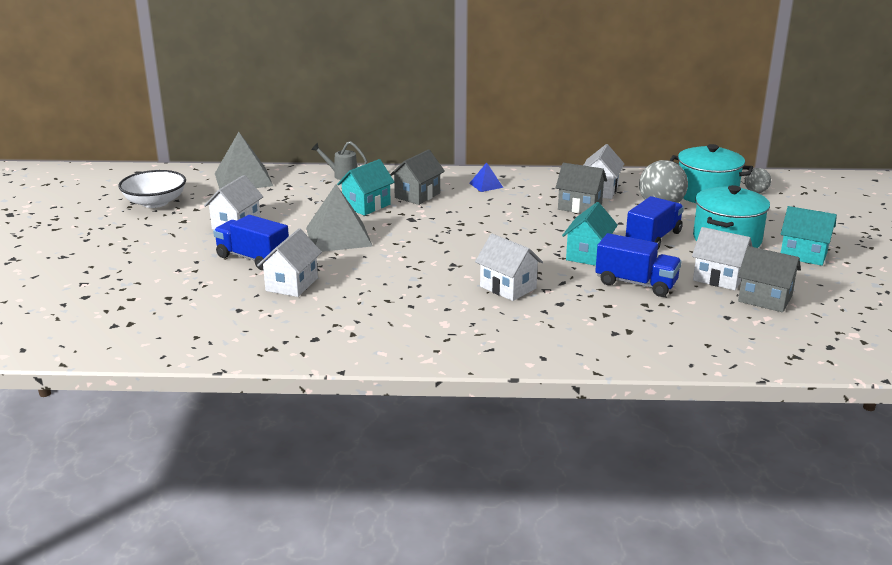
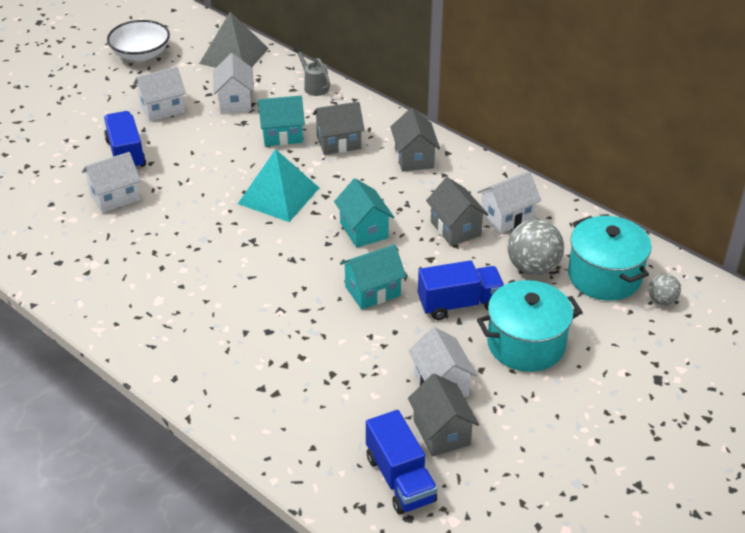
camera: 40 degrees right, 15 degrees up
(338, 237) = (213, 161): grey pyramid -> none
(426, 235) = (279, 195): none -> turquoise pyramid
(486, 185) = (414, 158): blue pyramid -> grey house
(508, 287) = (255, 290): white house -> white house (235, 101)
(636, 283) = (360, 347): blue truck -> blue truck (400, 479)
(803, 255) = (569, 405): turquoise house -> turquoise house (364, 230)

